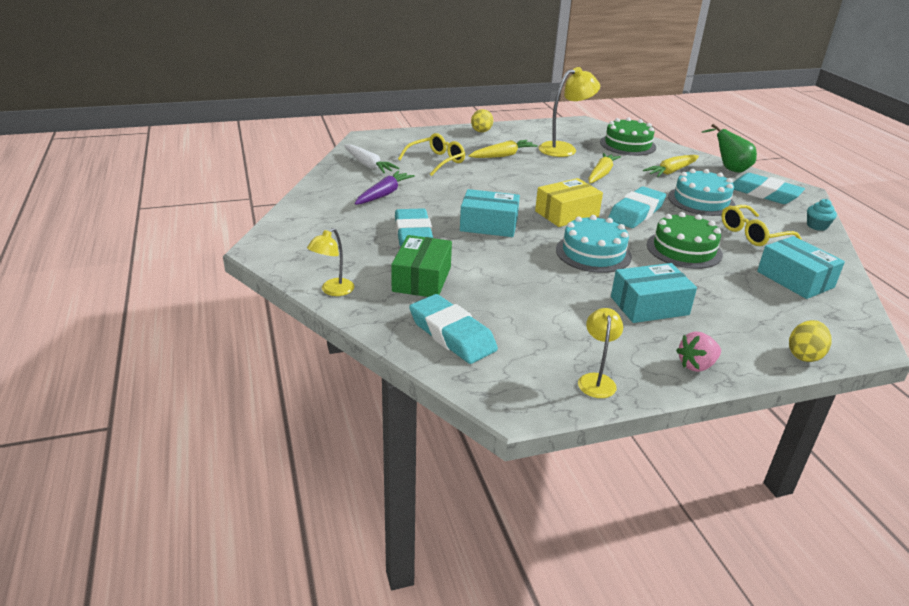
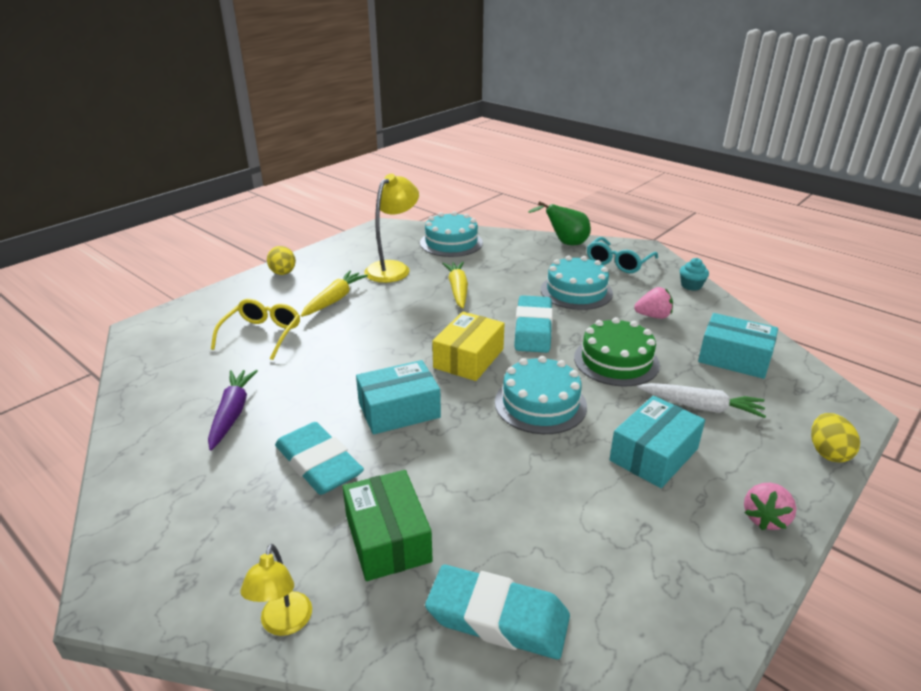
camera: 30 degrees left, 0 degrees up
(368, 165) = (176, 372): white carrot -> white carrot (701, 407)
(596, 380) = (703, 599): yellow lamp -> none
(627, 145) = (451, 243): green cake -> turquoise cake
(671, 171) = (519, 263): yellow carrot -> none
(752, 234) = (653, 316): yellow glasses -> pink strawberry
(764, 193) = (618, 263): turquoise eraser -> turquoise glasses

